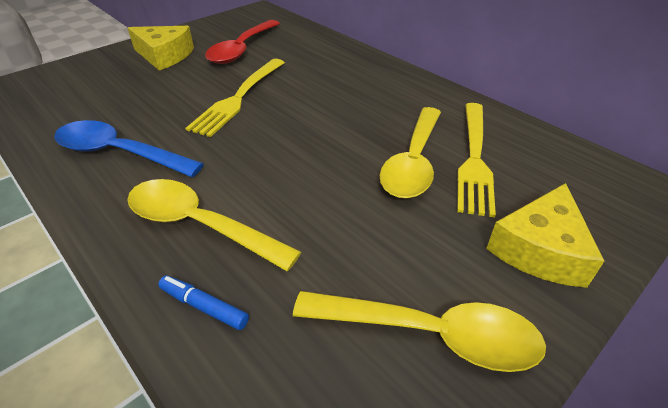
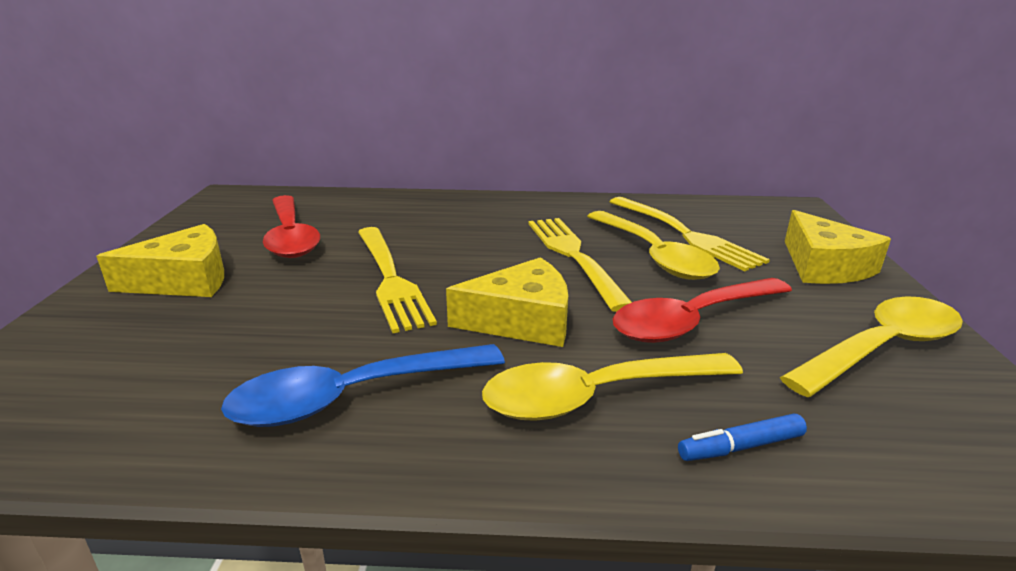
camera: 45 degrees left, 15 degrees down
(250, 159) = (521, 320): none -> yellow cheese
(339, 221) = (692, 321): none -> red spoon
(358, 134) = (574, 256): none -> yellow fork

